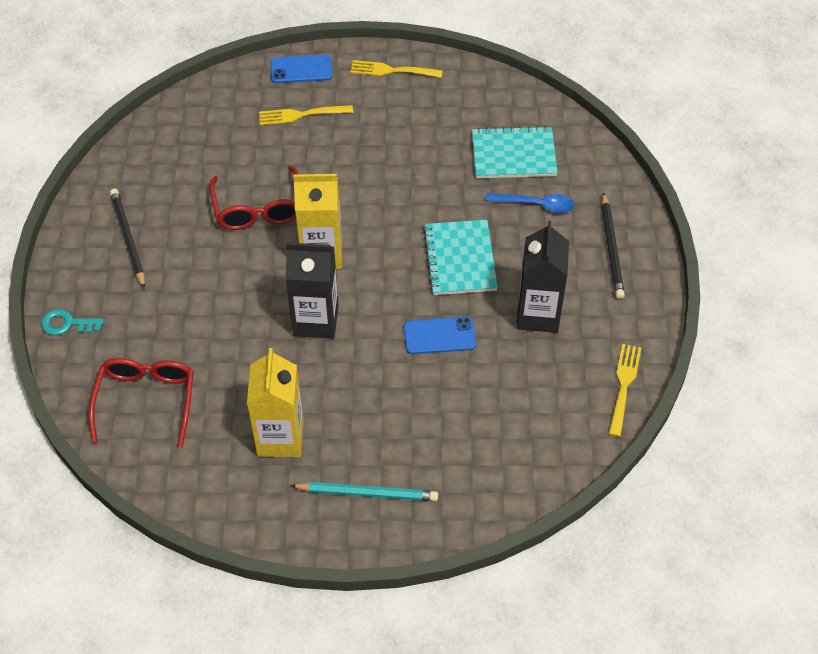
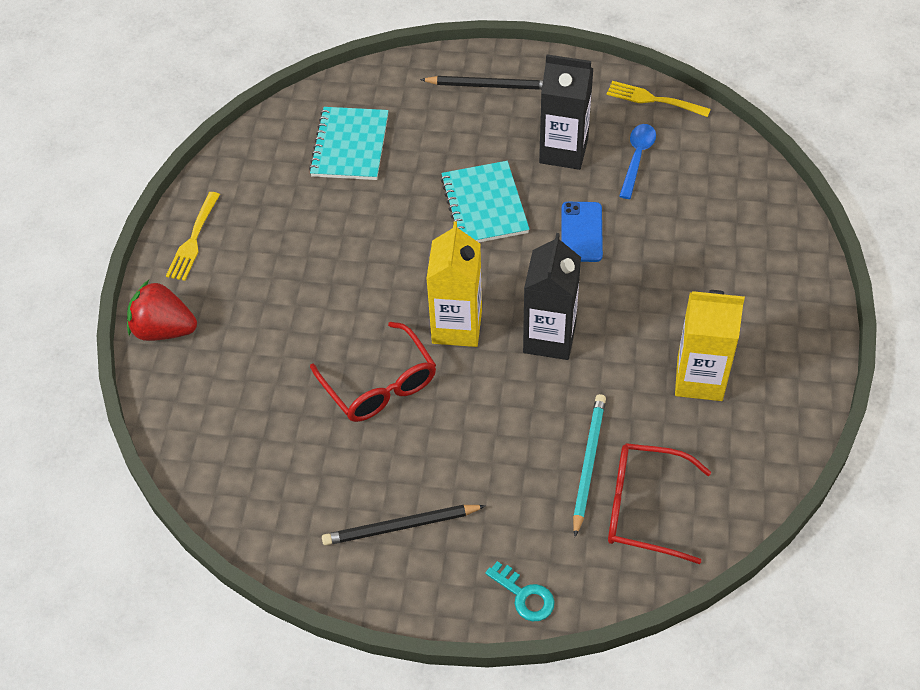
camera: 80 degrees left, 0 degrees up
(67, 324) = (524, 595): turquoise key -> turquoise key turned 60 degrees counterclockwise
(258, 209) = (380, 385): red glasses -> red glasses turned 60 degrees clockwise
(301, 69) = (164, 329): blue phone -> red strawberry
(302, 114) = (240, 333): yellow fork -> none
(367, 493) = (767, 307): turquoise pencil -> turquoise pencil (588, 463)
(460, 259) = (484, 205): turquoise notebook -> turquoise notebook turned 75 degrees clockwise
(536, 205) = (422, 135): blue spoon -> blue spoon (637, 158)

